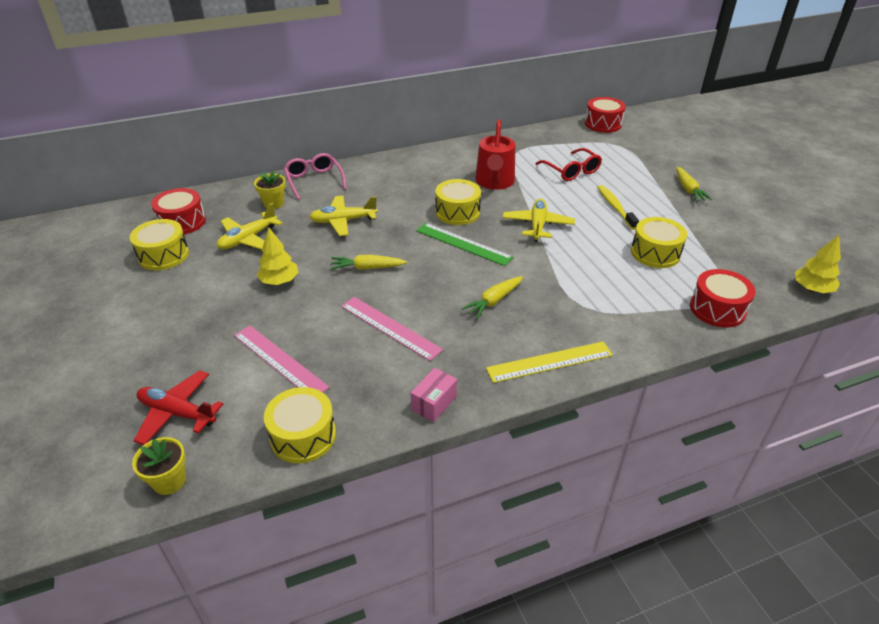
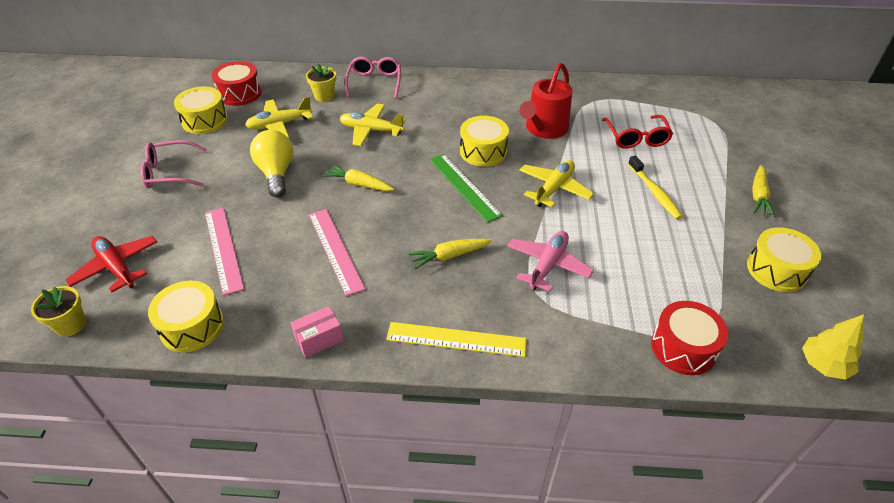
camera: 25 degrees right, 5 degrees up
(165, 311) = (170, 172): none -> pink glasses
(279, 281) = (276, 173): yellow tree -> yellow light bulb
(577, 283) = (548, 265): none -> pink plane
(603, 124) = (714, 92): red drum -> none
(615, 207) = (654, 192): yellow toothbrush -> yellow toothbrush turned 150 degrees clockwise
(655, 253) = (660, 259): yellow drum -> yellow drum (776, 270)

